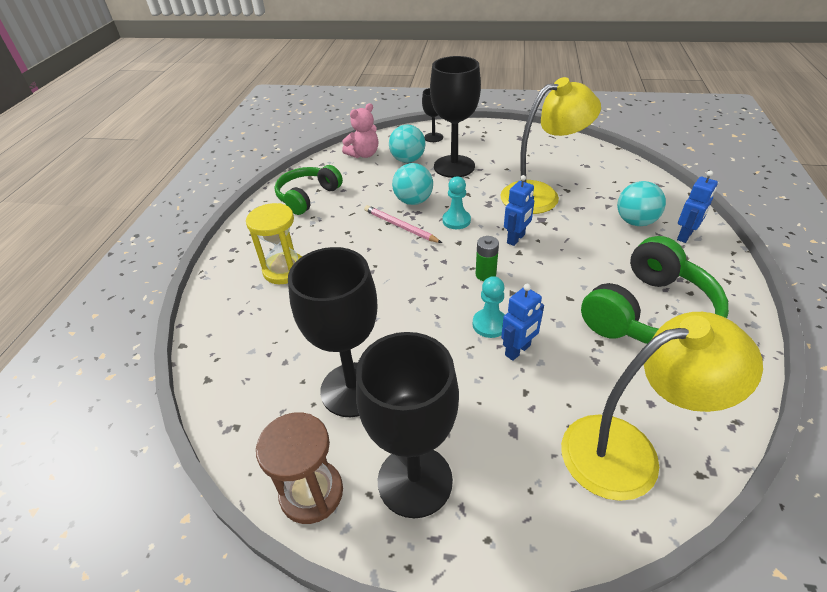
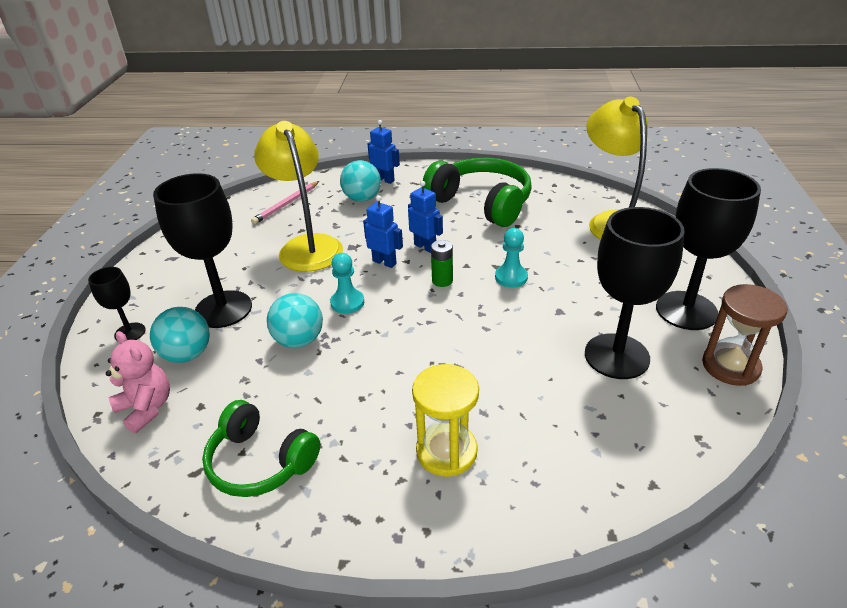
camera: 95 degrees left, 5 degrees down
(400, 226) = (354, 347): pink pencil -> pink pencil (286, 204)
(518, 350) = (538, 263): blue robot -> blue robot (425, 247)

